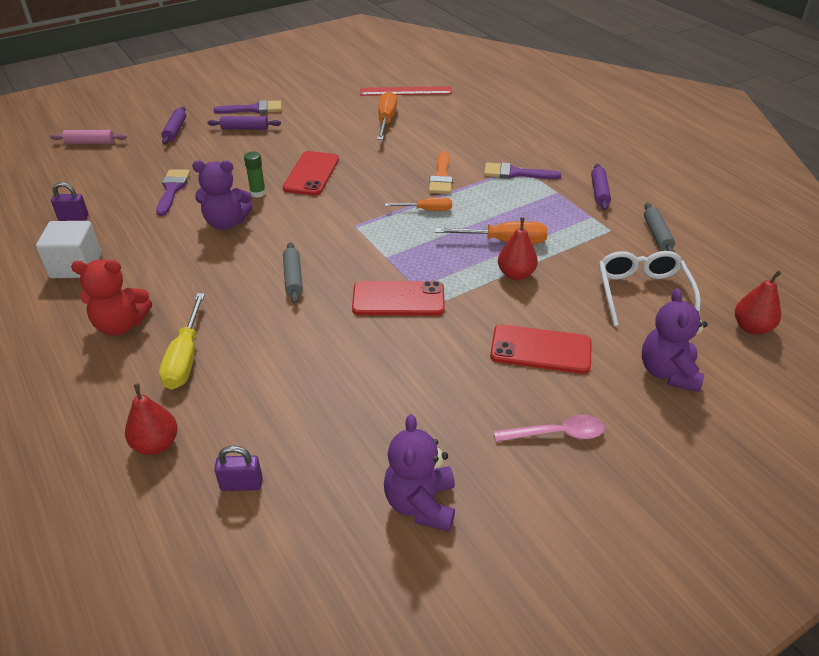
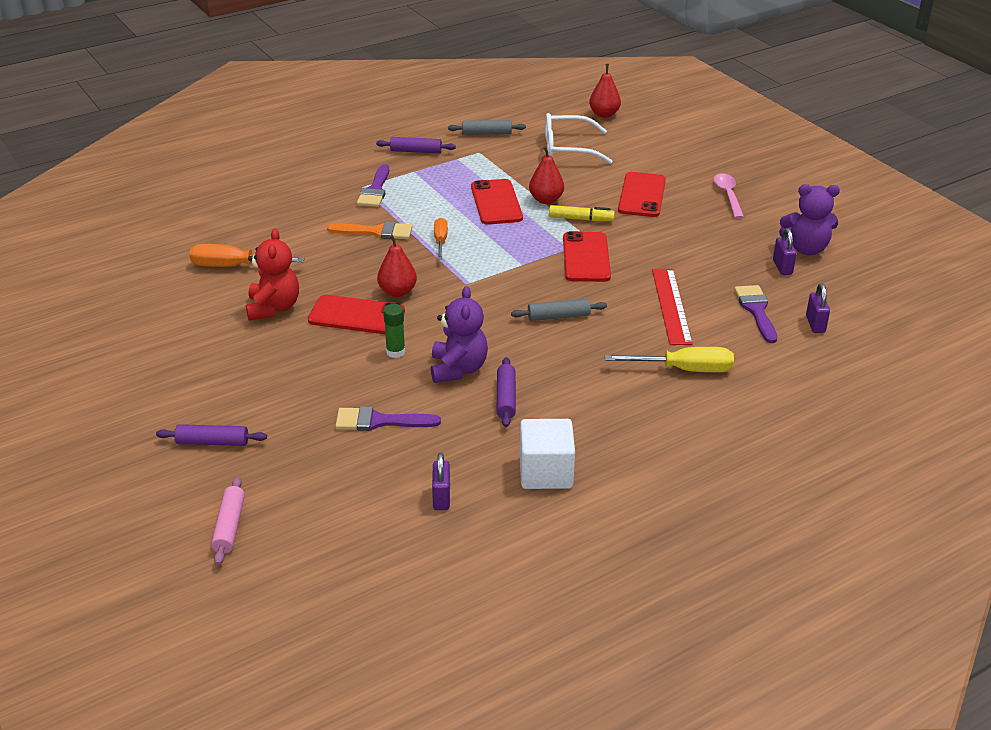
camera: 90 degrees left, 5 degrees down
(121, 325) = (644, 418): red teddy bear -> red teddy bear (273, 308)
(156, 444) = (789, 371): red pear -> red pear (397, 292)
(245, 128) = (224, 377): purple rolling pin -> purple rolling pin (506, 398)
(253, 109) = (166, 375): purple brush -> purple brush (756, 310)
(374, 469) = (782, 267): none -> purple padlock
(406, 91) = (156, 252): red ruler -> red ruler (671, 306)
(477, 298) = (581, 219): none -> yellow marker
(504, 241) = (496, 202): orange screwdriver -> red phone
(668, 372) = (657, 150): purple teddy bear -> none

